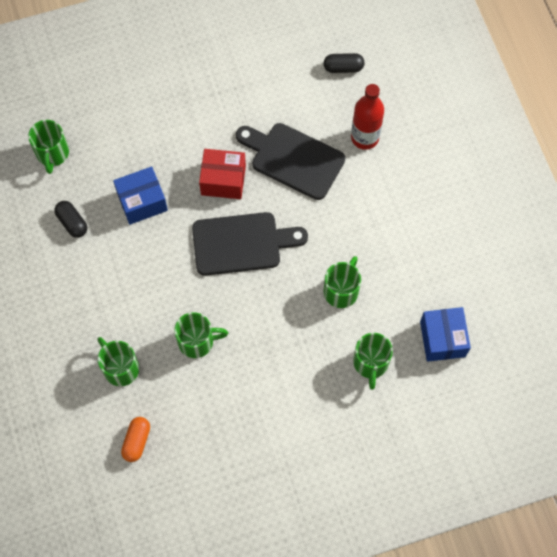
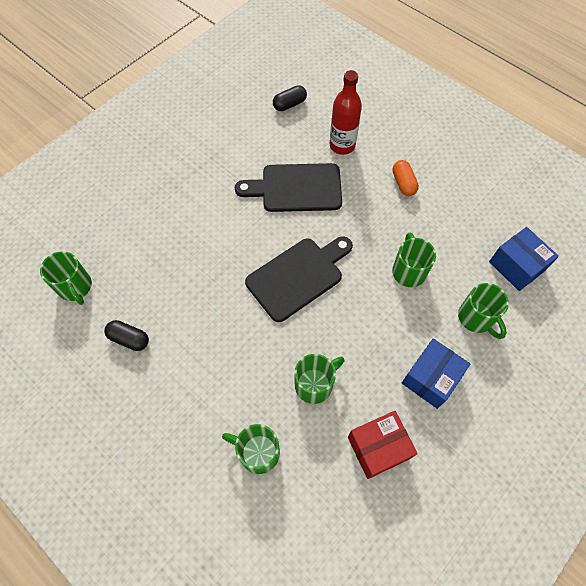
camera: 30 degrees left, 5 degrees down
(136, 441) = (319, 518): orange capsule -> orange capsule (403, 183)
(142, 201) = (186, 286): blue box -> blue box (431, 378)
(223, 180) = (248, 233): red box -> red box (378, 447)

